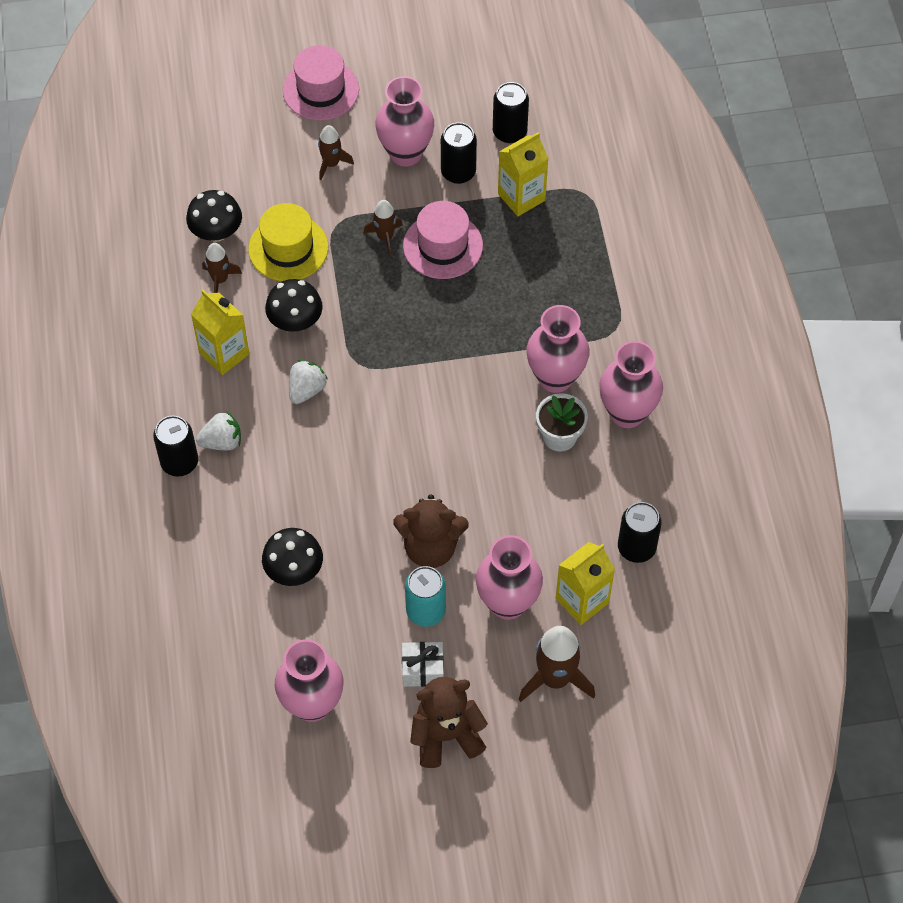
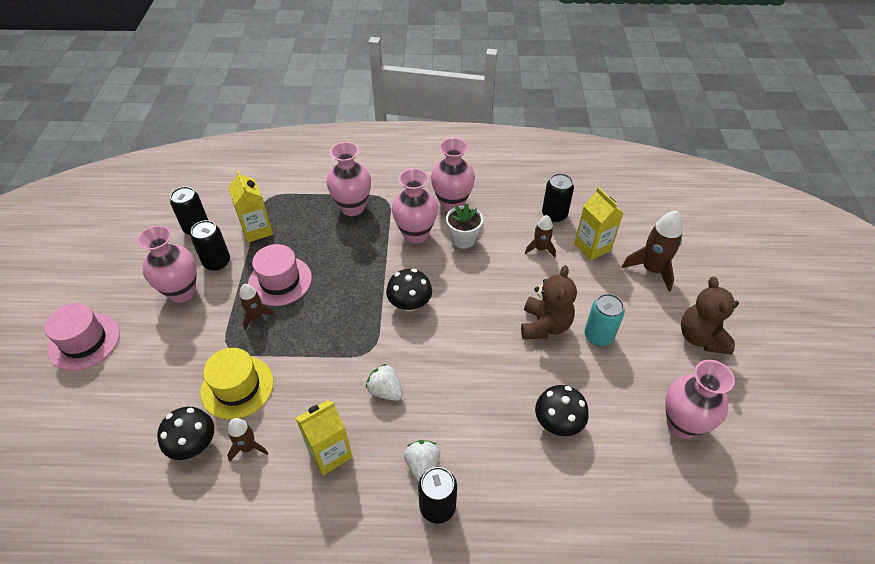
camera: 80 degrees left, 10 degrees down
(295, 321) = (314, 391): black mushroom -> black mushroom (409, 303)
(331, 164) = (165, 343): brown rocket -> brown rocket (540, 249)
(422, 670) = (648, 344): white gift -> none
(507, 603) = (593, 286): pink vase -> pink vase (352, 207)

